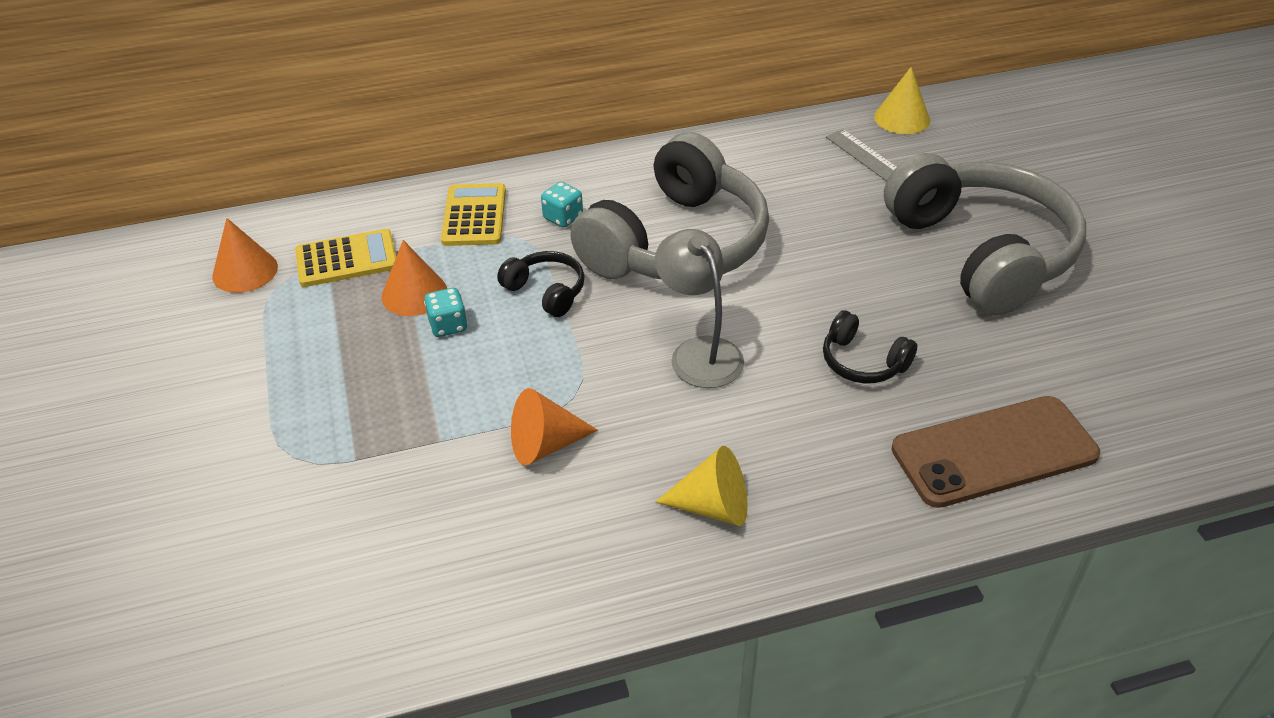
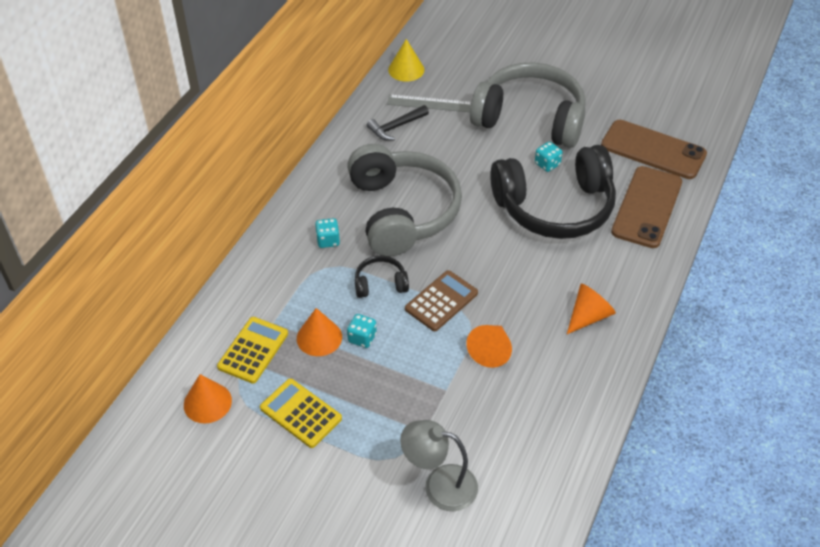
camera: 50 degrees left, 5 degrees up
(474, 216) = (281, 274): yellow calculator -> yellow calculator (301, 413)
(577, 355) = (441, 301): none -> brown calculator
(699, 352) = (488, 256): grey lamp -> grey lamp (439, 485)
(713, 506) = (588, 316): yellow cone -> orange cone
(801, 163) = (395, 127): none -> black hammer
(862, 362) = (555, 207): black headphones -> black headphones, size x2.37
(927, 312) = (547, 164): none -> turquoise dice
(1112, 396) = (653, 150): none -> brown phone

